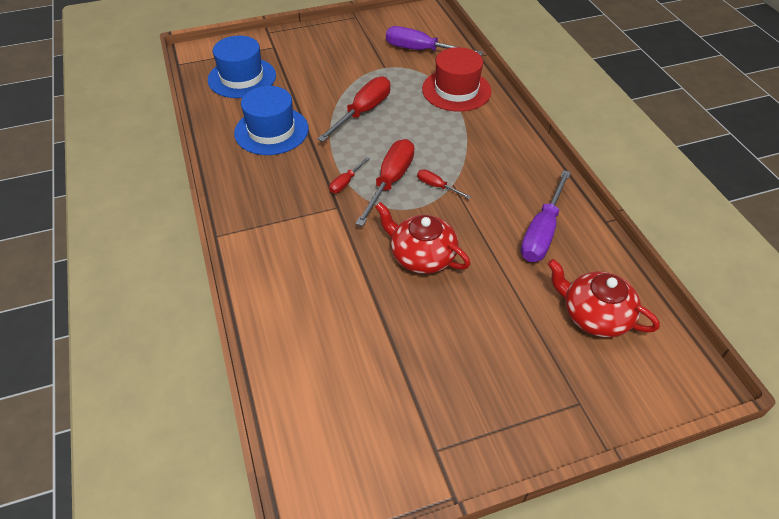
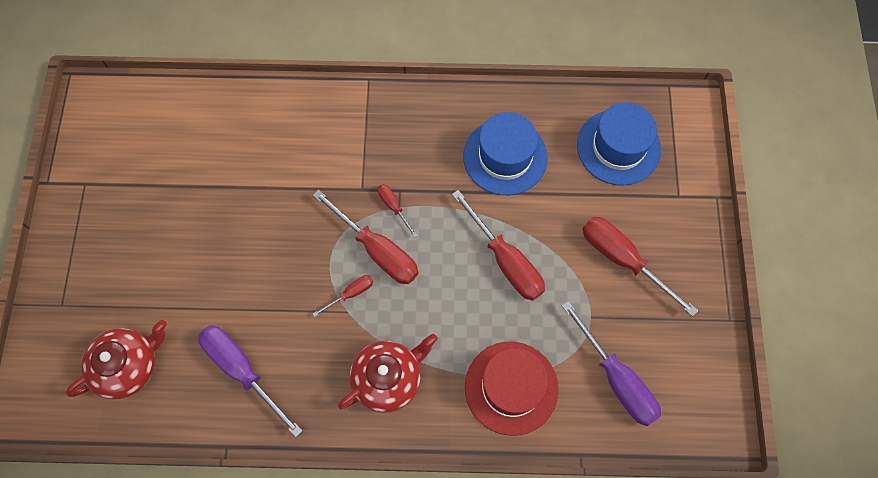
camera: 110 degrees right, 20 degrees up
(335, 61) = (623, 260): none -> red screwdriver
(421, 50) = (616, 379): purple screwdriver -> purple screwdriver turned 105 degrees clockwise
(421, 256) = (266, 243): red teapot -> red teapot (388, 378)

